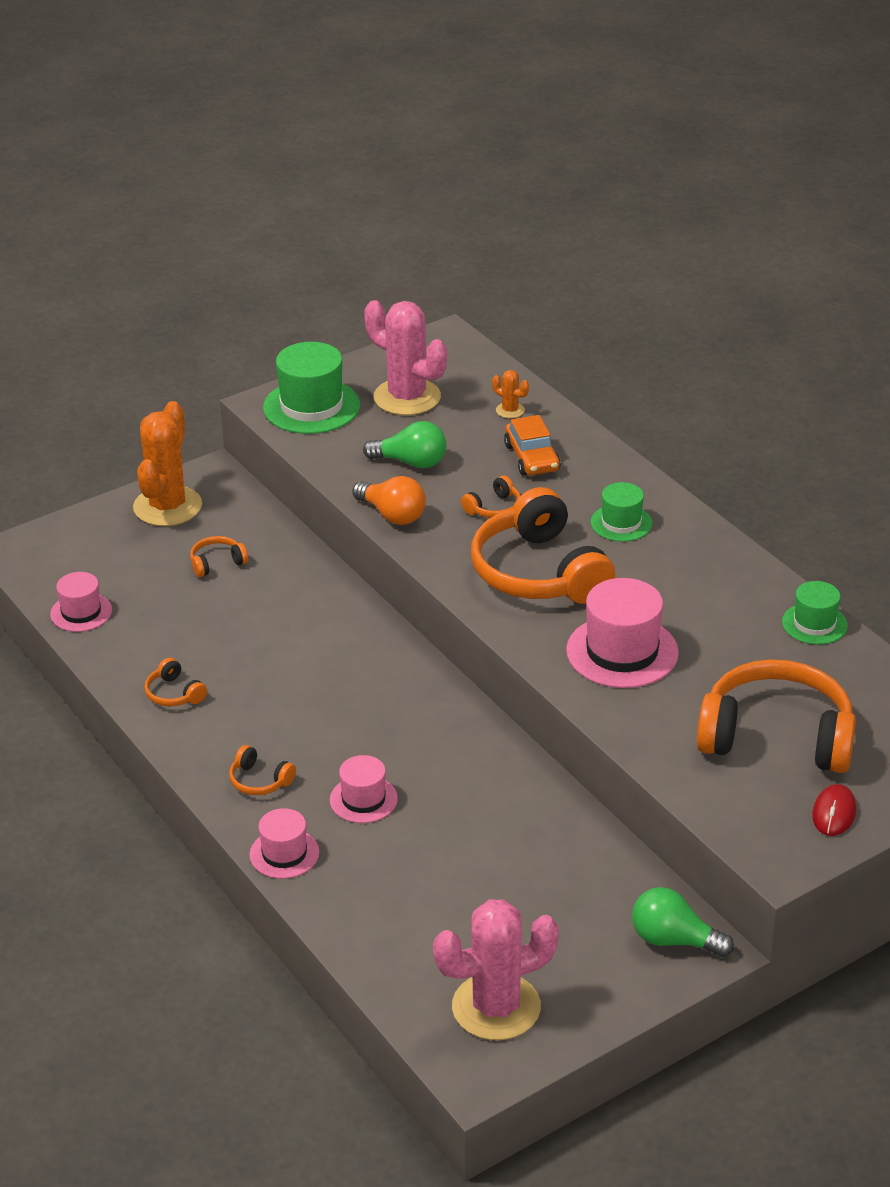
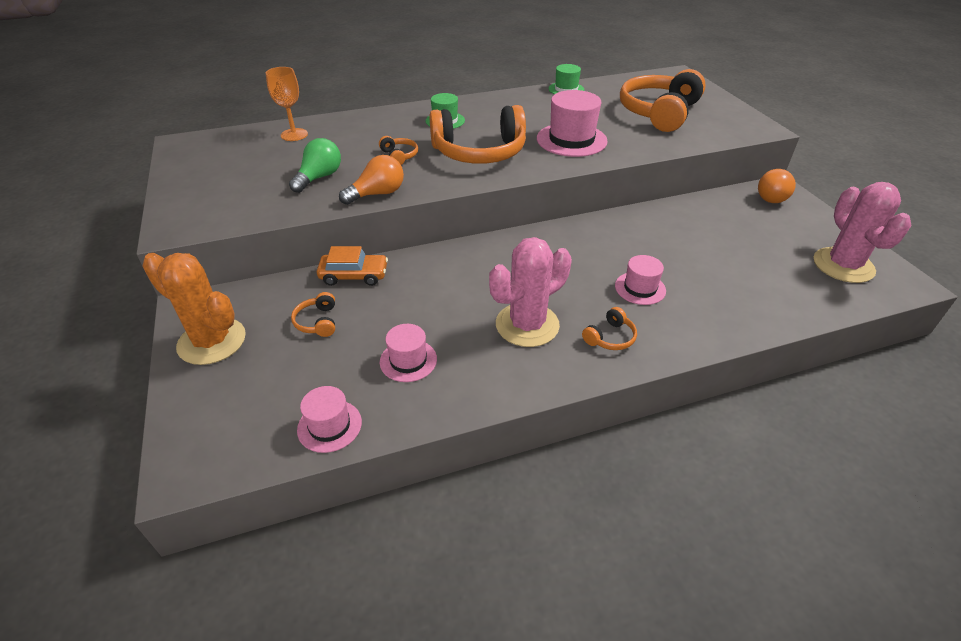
camera: 75 degrees left, 5 degrees up
(174, 694) = (483, 373): orange headphones -> none
(284, 853) = (697, 336): pink hat -> pink hat (408, 360)
(311, 406) = (202, 208): green hat -> none
(407, 397) = (237, 167): pink cactus -> pink cactus (527, 325)
(510, 410) = (294, 135): orange cactus -> orange goblet
(532, 458) = (354, 136): orange car -> orange car (354, 275)
(674, 940) = (773, 197): green light bulb -> orange light bulb
(834, 813) = (722, 110): red mouse -> none

